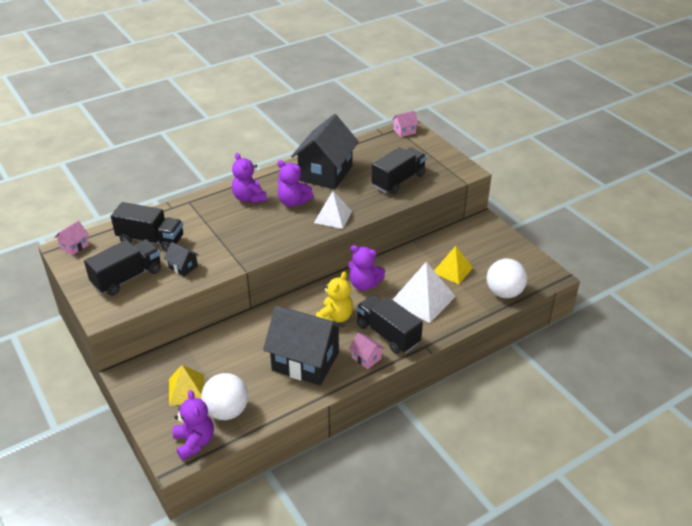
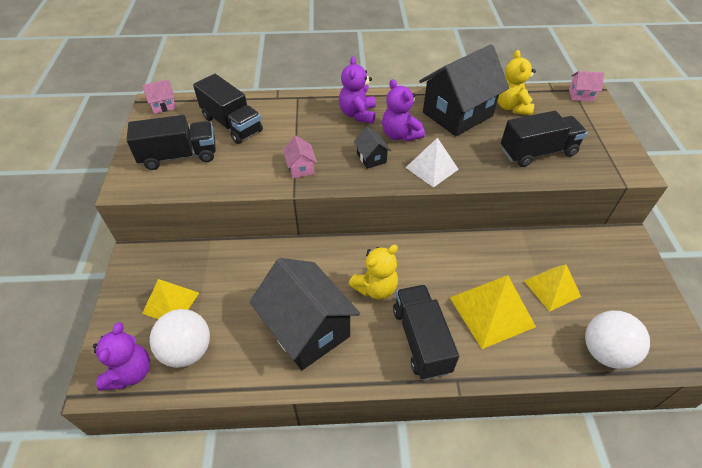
camera: 30 degrees right, 10 degrees up
(183, 267) = (237, 166): black house -> black house (371, 158)
(361, 155) = (511, 107): none -> yellow teddy bear
(364, 284) = (434, 261): purple teddy bear -> none
(366, 358) = (376, 360): pink house -> pink house (301, 168)
(422, 299) = (491, 311): white pyramid -> yellow pyramid

